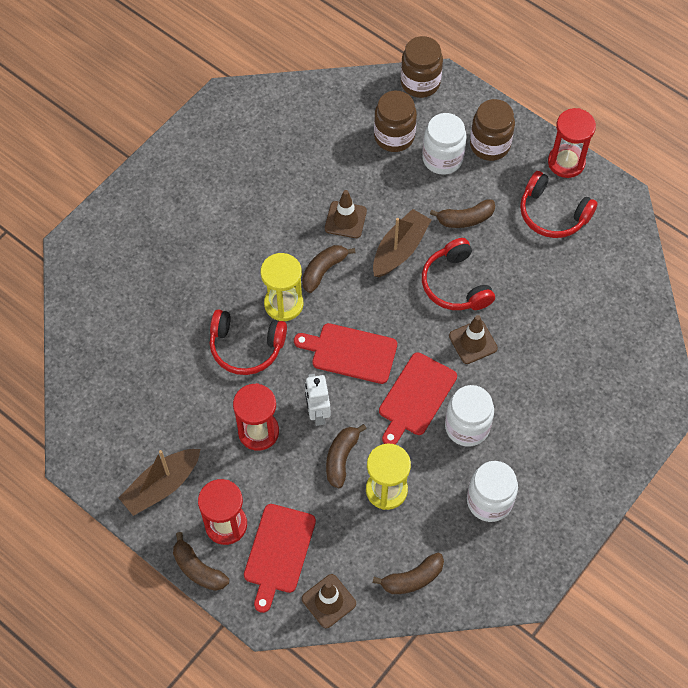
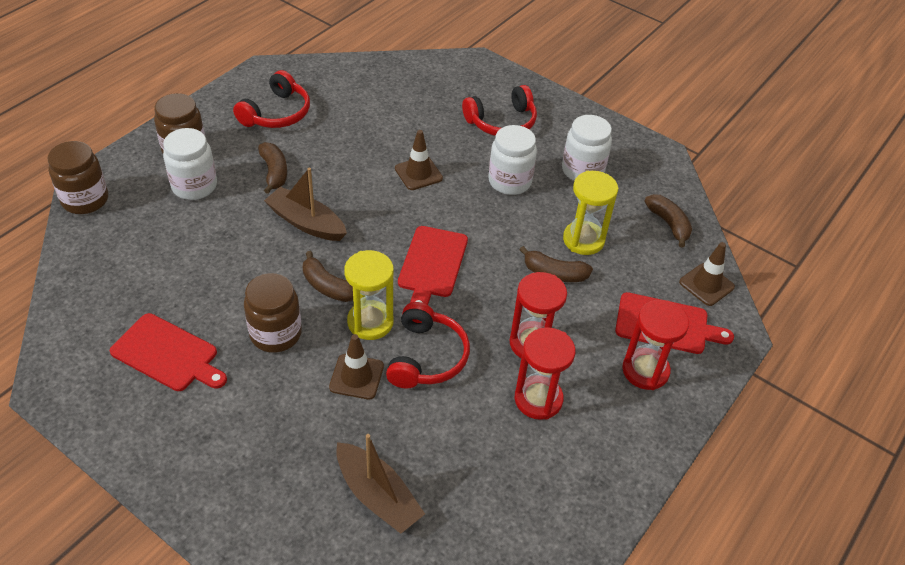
camera: 95 degrees left, 15 degrees down
(162, 486) = (610, 434): brown boat -> brown boat (377, 495)
(198, 569) = (701, 395): brown banana -> none
(317, 413) = (505, 292): white robot -> none
(345, 220) = (262, 267): brown traffic cone -> brown traffic cone (356, 377)
(394, 136) = (155, 223): brown jar -> brown jar (276, 334)
(416, 397) = (481, 216): red cutting board -> red cutting board (168, 354)
(455, 284) = (352, 183): red headphones -> red headphones (502, 122)
(566, 162) = (218, 101): red hourglass -> red hourglass (538, 399)

